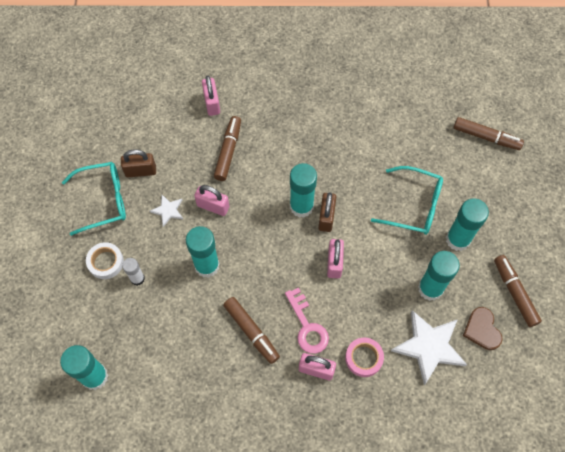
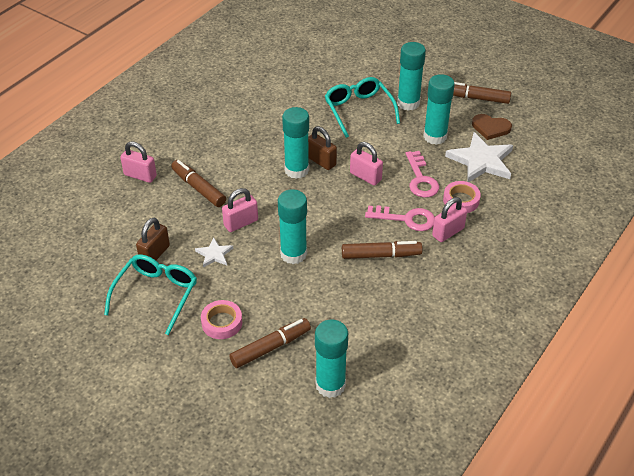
camera: 55 degrees left, 20 degrees down
(105, 262) = (222, 323): white tape -> pink tape
(137, 278) = (260, 307): white glue stick -> none
(365, 309) = (421, 179): none -> pink key
(414, 206) = (359, 110): turquoise glasses -> turquoise glasses turned 75 degrees counterclockwise
(486, 137) = (339, 48): brown marker -> brown marker (270, 347)

